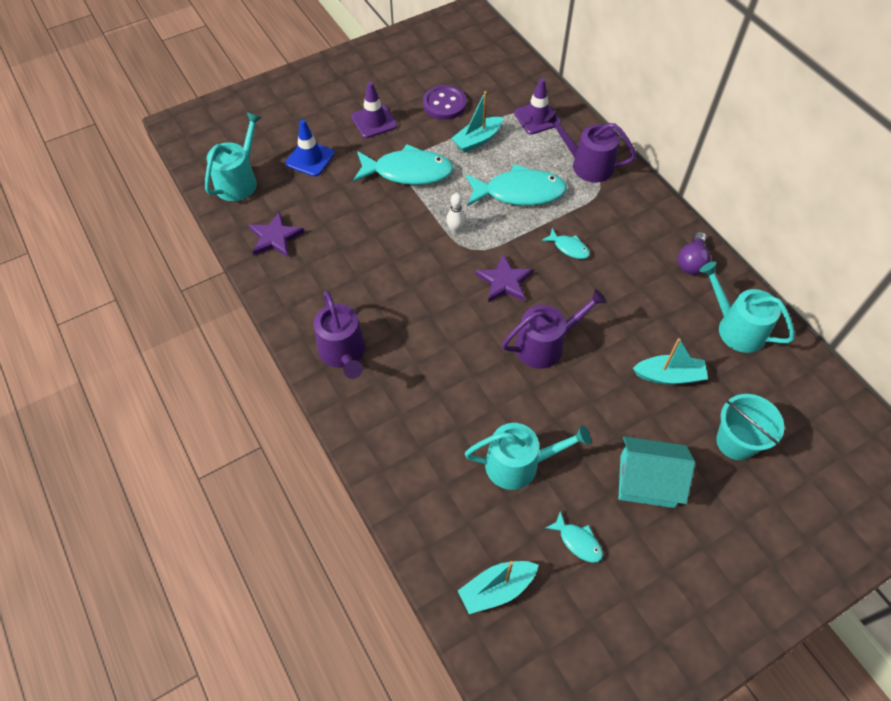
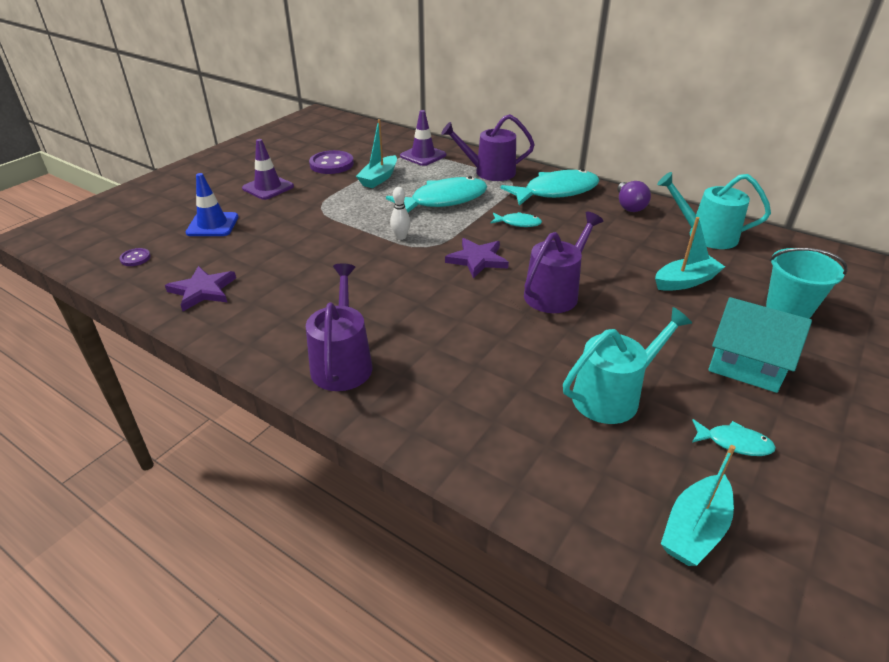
camera: 25 degrees left, 20 degrees down
(239, 181) = (135, 258): turquoise watering can -> purple button
(343, 352) = (342, 363): purple watering can -> purple watering can turned 135 degrees counterclockwise
(408, 172) = (325, 211): turquoise fish -> turquoise fish (556, 191)
(647, 481) = (746, 365): turquoise house -> turquoise house turned 45 degrees clockwise

